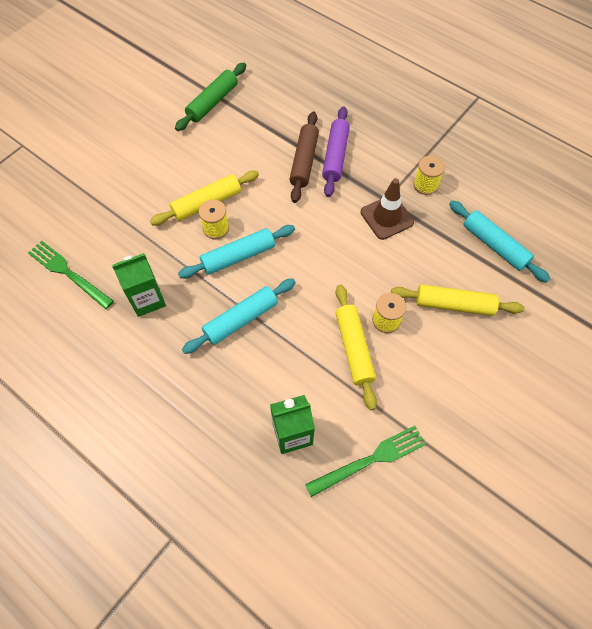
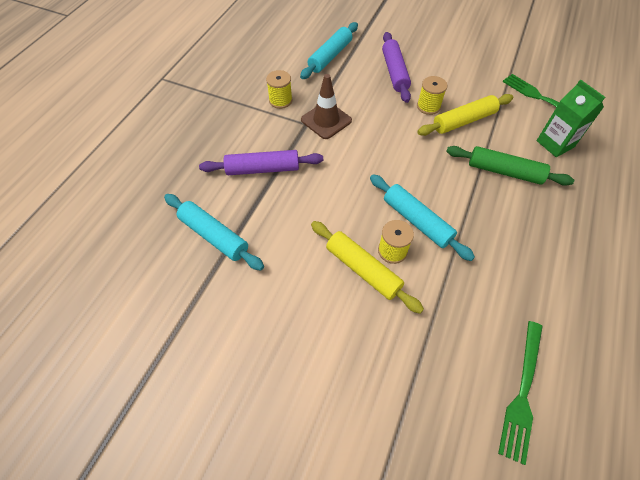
camera: 105 degrees left, 5 degrees down
(147, 299) = (506, 288): green carton -> none
(212, 102) = (200, 312): green rolling pin -> green rolling pin (504, 172)
(241, 319) = (482, 201): turquoise rolling pin -> turquoise rolling pin (214, 236)
(304, 161) = (277, 193): brown rolling pin -> none
(454, 304) = (394, 72): yellow rolling pin -> purple rolling pin

